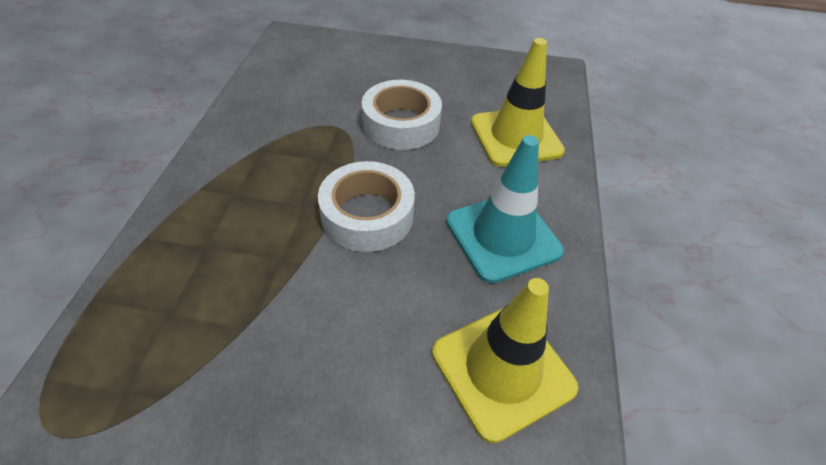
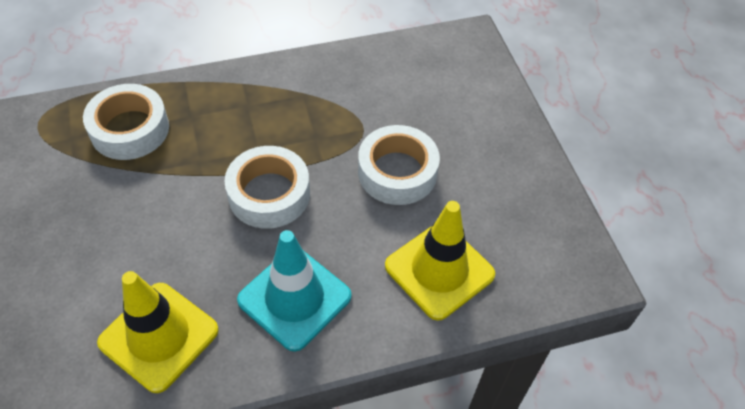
camera: 65 degrees right, 5 degrees up
(172, 315) = (130, 129): none -> white tape

